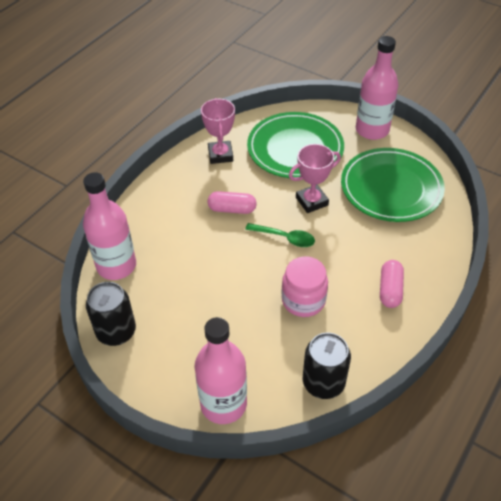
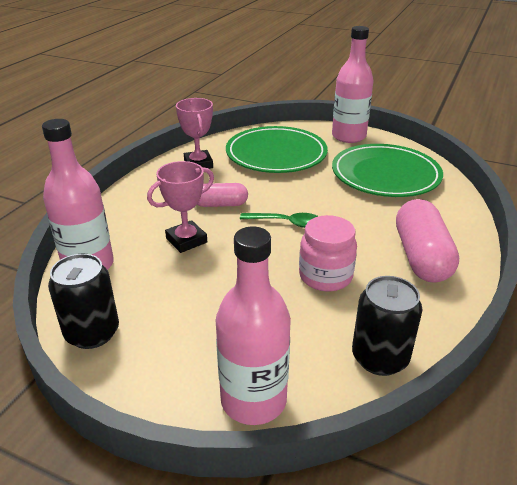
camera: 10 degrees left, 15 degrees down
(311, 201) = (306, 191): pink trophy -> pink trophy (186, 240)
(390, 290) = (421, 256): pink capsule -> pink capsule, size x1.69

